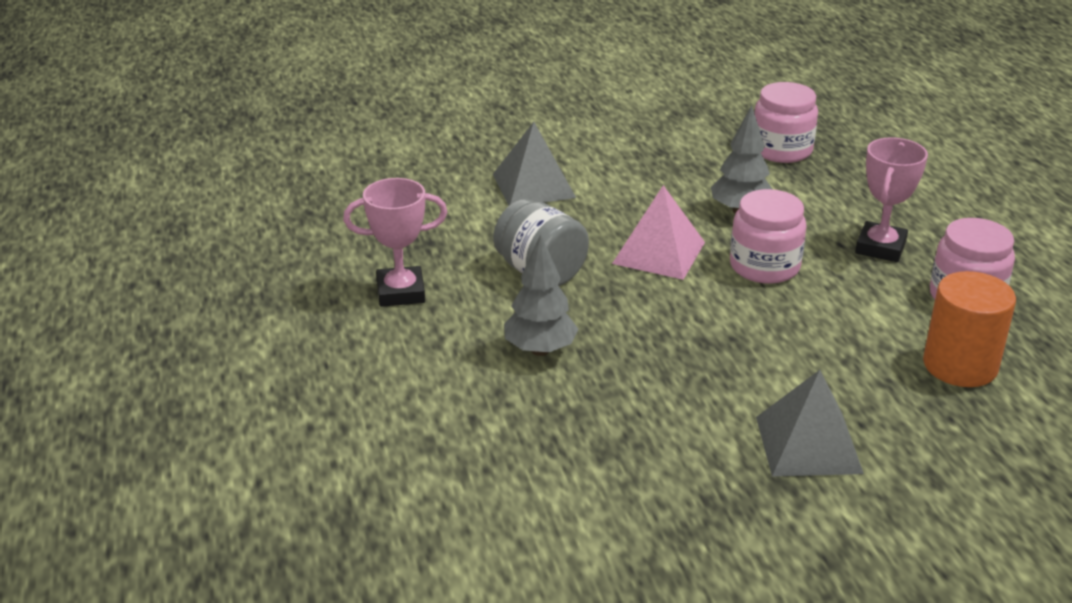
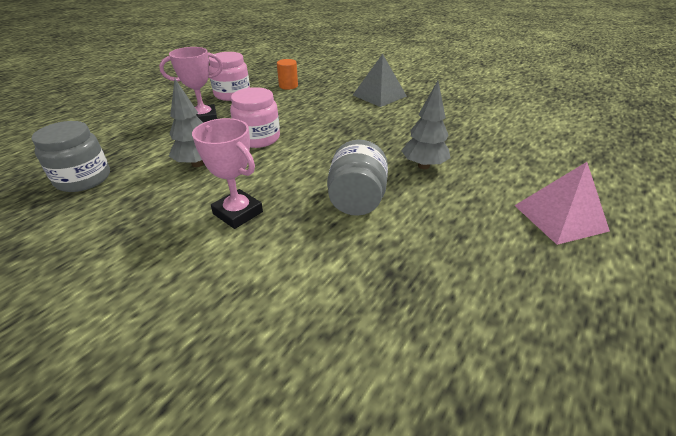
camera: 130 degrees left, 5 degrees up
(401, 292) = (462, 244): pink trophy -> pink trophy (238, 213)
(533, 185) = (239, 267): grey pyramid -> none
(658, 252) = (280, 171): pink pyramid -> pink pyramid (560, 218)
(781, 150) = (83, 179): pink jar -> grey jar
(960, 366) = (288, 86): orange cylinder -> orange cylinder, size x0.59

